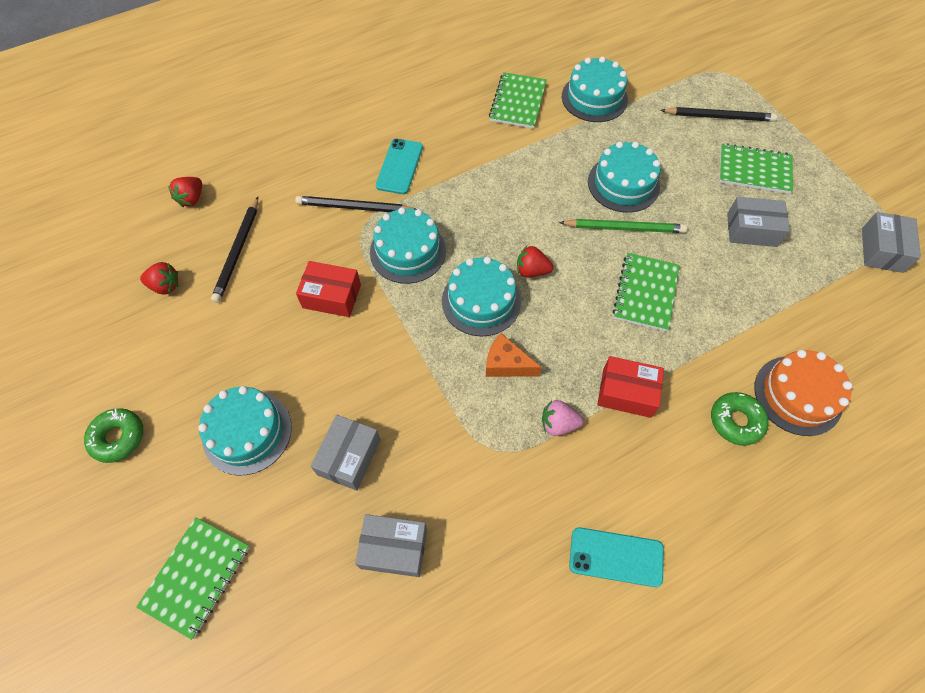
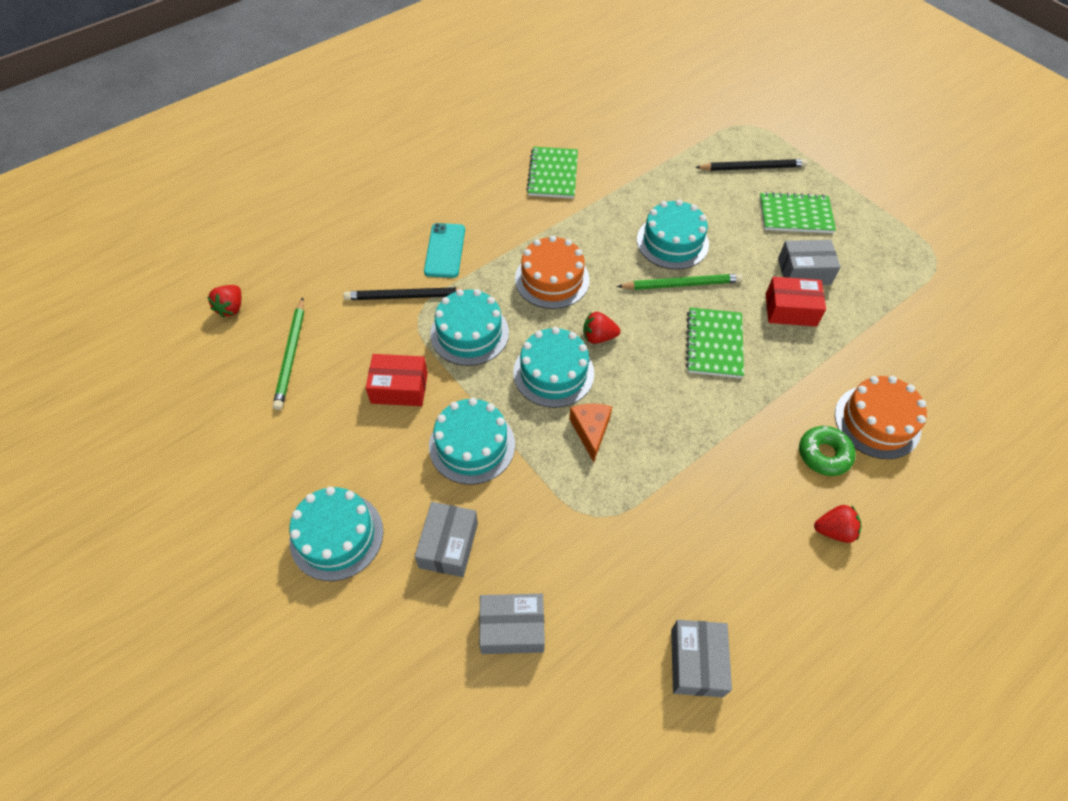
camera: 10 degrees left, 5 degrees down
(118, 438) = (198, 562): green donut -> none
(165, 286) = (219, 400): red strawberry -> red strawberry (834, 530)
(196, 577) = (311, 690): green notebook -> none
(238, 251) = (291, 355): black pencil -> green pencil
(497, 207) = (552, 279): none -> orange cake
(506, 364) = (590, 431): orange cheese -> orange cheese turned 75 degrees clockwise
(558, 424) = (653, 482): pink strawberry -> none
(594, 98) = (628, 162): turquoise cake -> turquoise cake (472, 445)
(616, 556) = (734, 601): turquoise phone -> none
(626, 392) = (714, 442): red box -> red box (790, 310)
(882, 250) = (928, 275): grey box -> grey box (696, 662)

